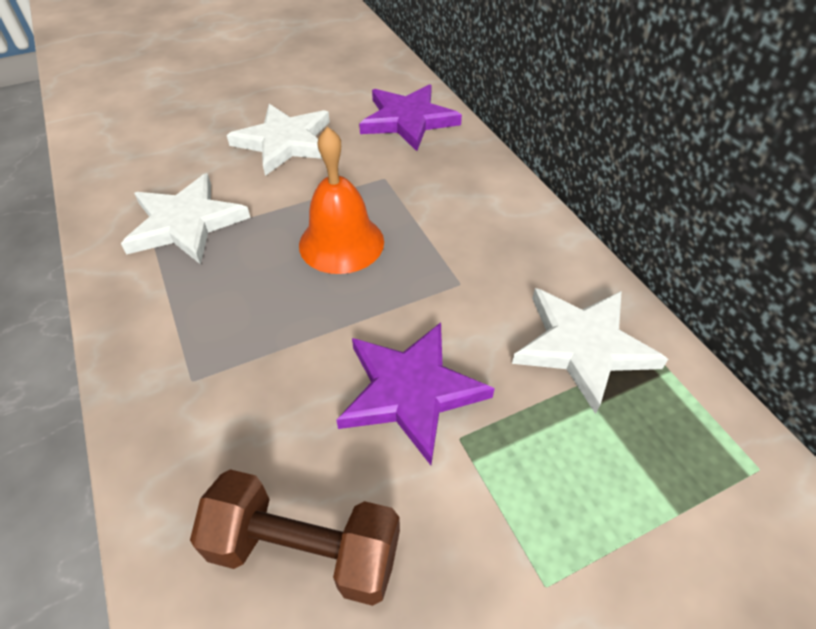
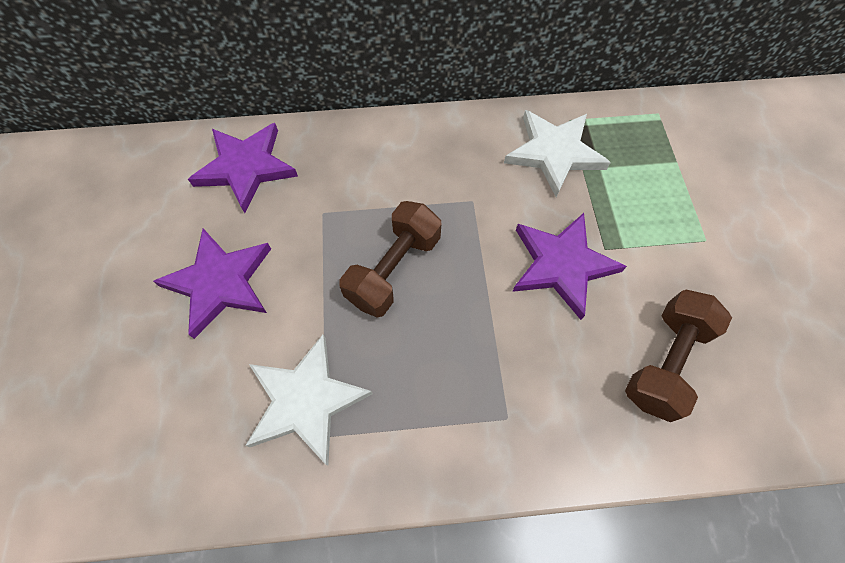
camera: 70 degrees left, 15 degrees up
(285, 142) = (220, 283): white star -> purple star
(341, 243) = (394, 269): orange bell -> brown dumbbell

